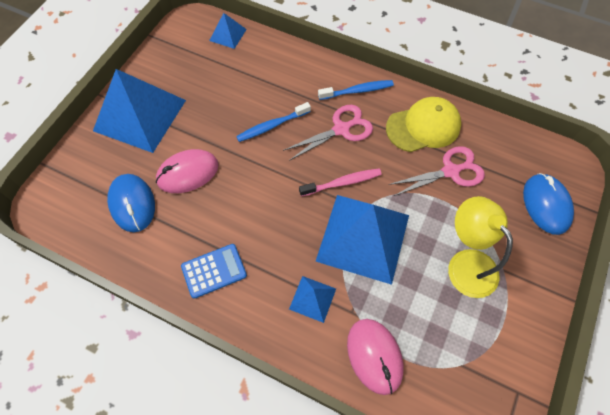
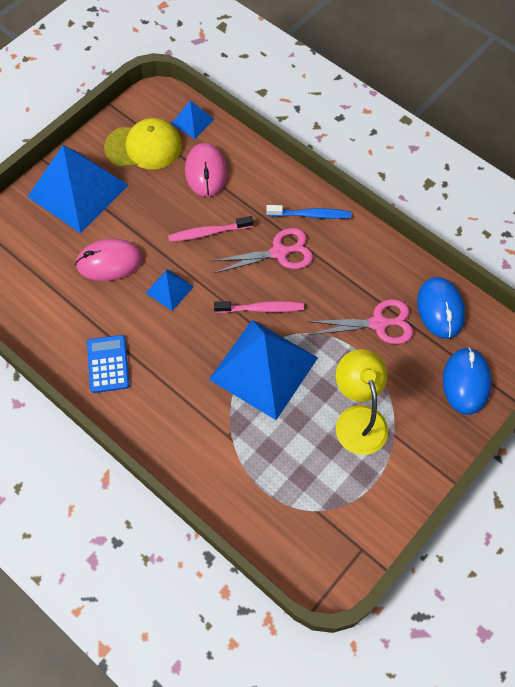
camera: 15 degrees right, 0 degrees up
(132, 204) = (47, 280): blue mouse -> blue mouse (440, 309)
(214, 271) = (108, 364): blue calculator -> blue calculator turned 90 degrees counterclockwise
(272, 126) = (208, 232): blue toothbrush -> pink toothbrush
(312, 299) = (194, 414): blue pyramid -> blue pyramid (169, 289)
(374, 356) = (236, 480): pink mouse -> pink mouse (206, 172)
(423, 127) = (367, 270): yellow cap -> yellow cap (144, 147)

